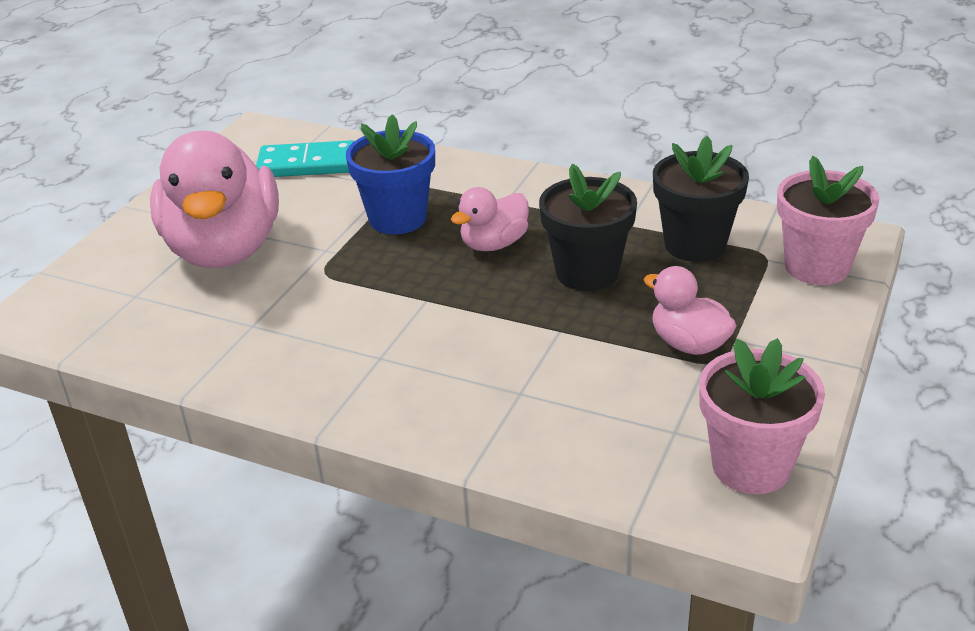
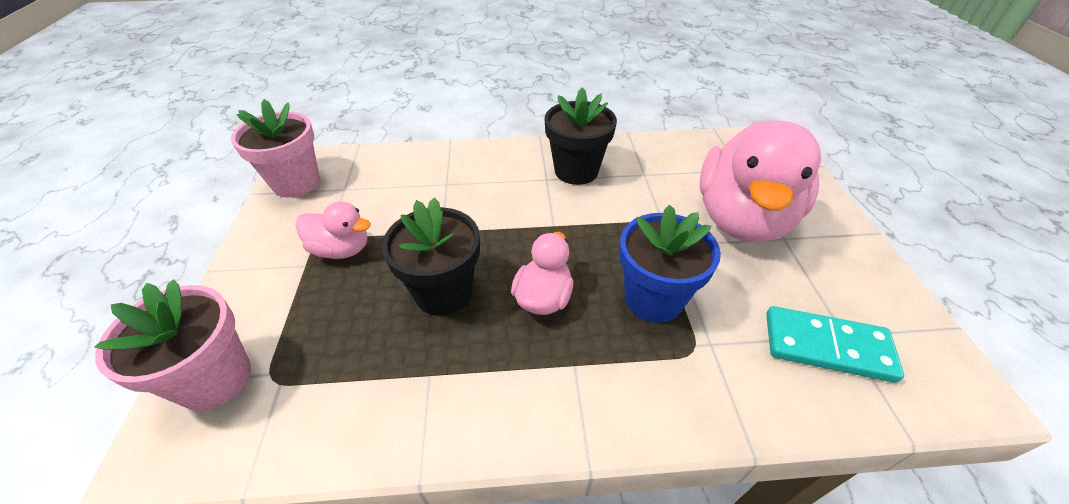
camera: 150 degrees right, 10 degrees up
(225, 249) = (741, 219): pink duck -> pink duck turned 120 degrees counterclockwise
(307, 164) = (827, 346): turquoise domino -> turquoise domino turned 45 degrees clockwise
(695, 245) = (348, 368): black flower pot -> black flower pot (576, 171)

